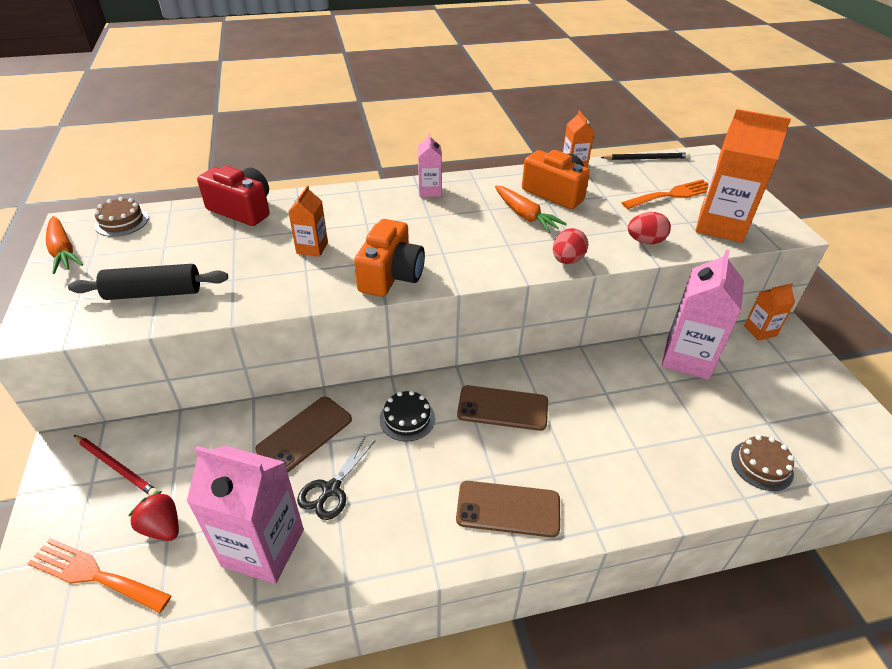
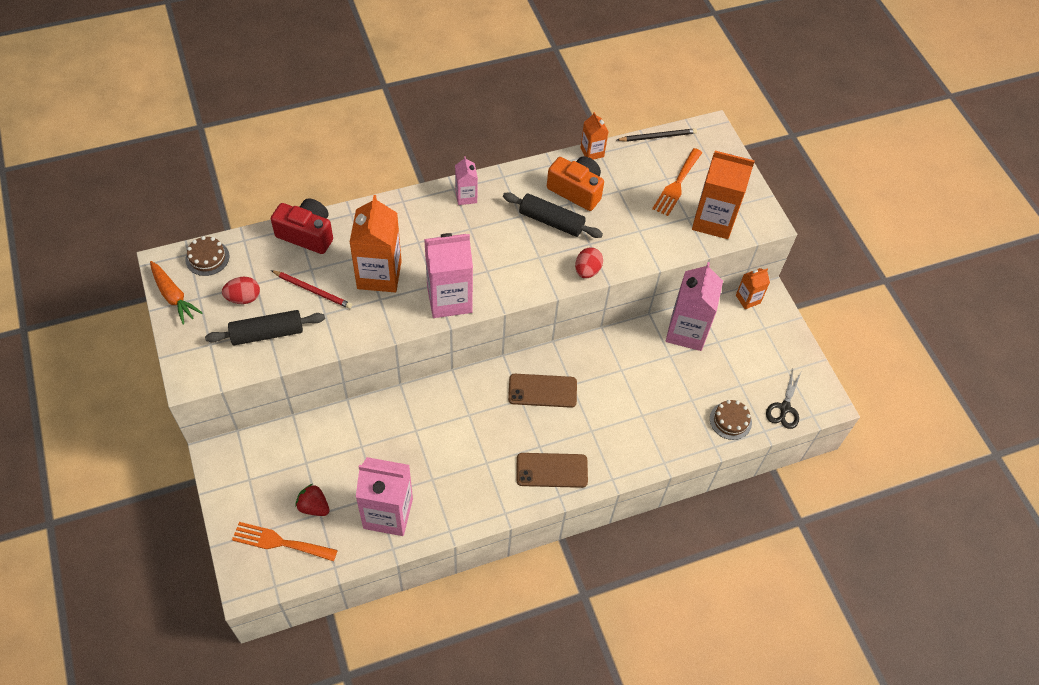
camera: 10 degrees left, 15 degrees up
(116, 467) = (263, 466): red pencil -> red pencil (313, 290)
(305, 434) = (395, 427): brown phone -> none
(312, 248) = (379, 275): orange carton -> orange carton, size x1.93
(331, 489) = (425, 468): black scissors -> black scissors (784, 408)
(391, 275) = (449, 299): orange camera -> pink carton
(407, 418) = (470, 406): black cake -> none
(525, 215) = (551, 221): orange carrot -> black rolling pin
(645, 241) = (650, 244): red egg -> red egg (243, 298)
(672, 195) = (677, 185): orange fork -> orange fork turned 150 degrees clockwise

